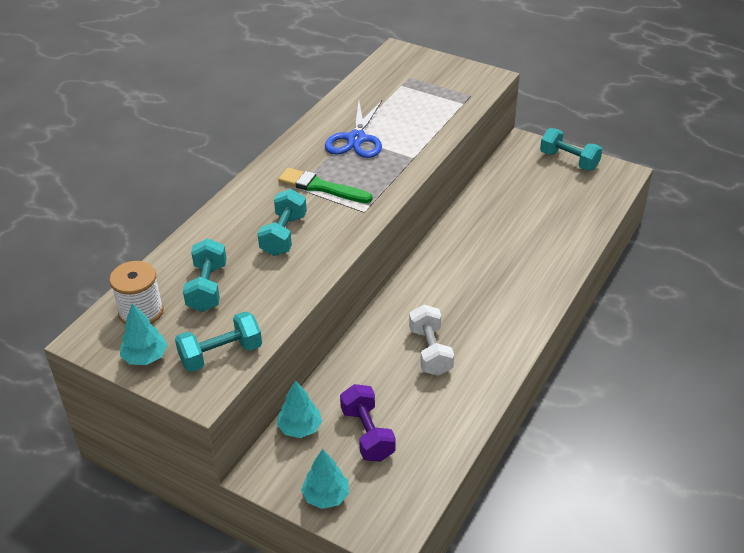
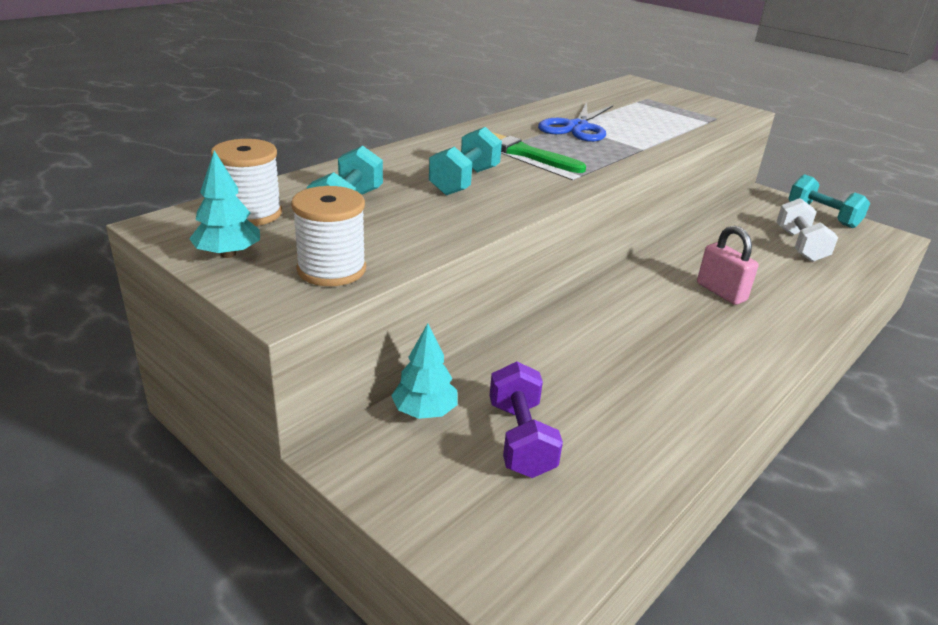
camera: 10 degrees right, 10 degrees down
(221, 354) = (331, 269): turquoise dumbbell -> white spool
(326, 496) = (434, 509): turquoise tree -> none
(430, 351) = (630, 360): white dumbbell -> white dumbbell (800, 245)
(490, 269) = (721, 292): none -> pink padlock

